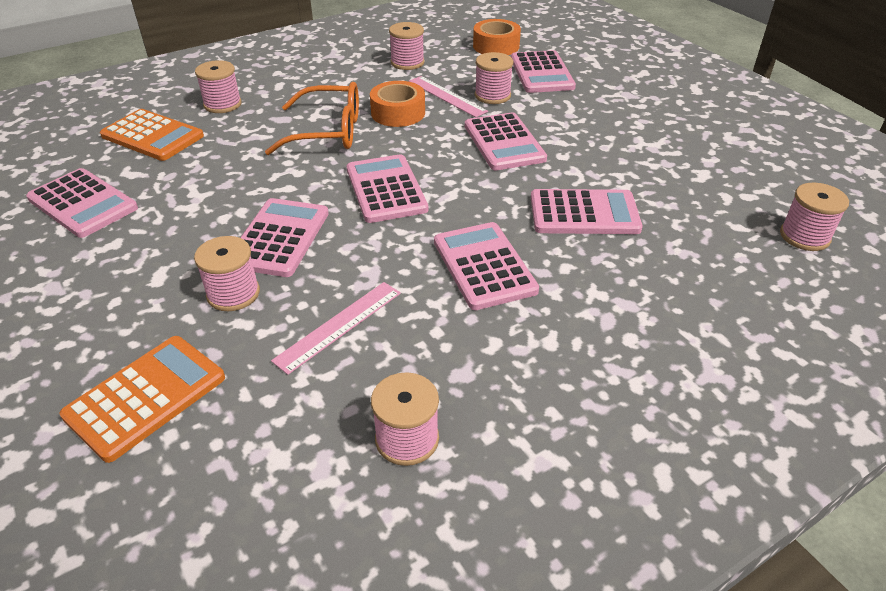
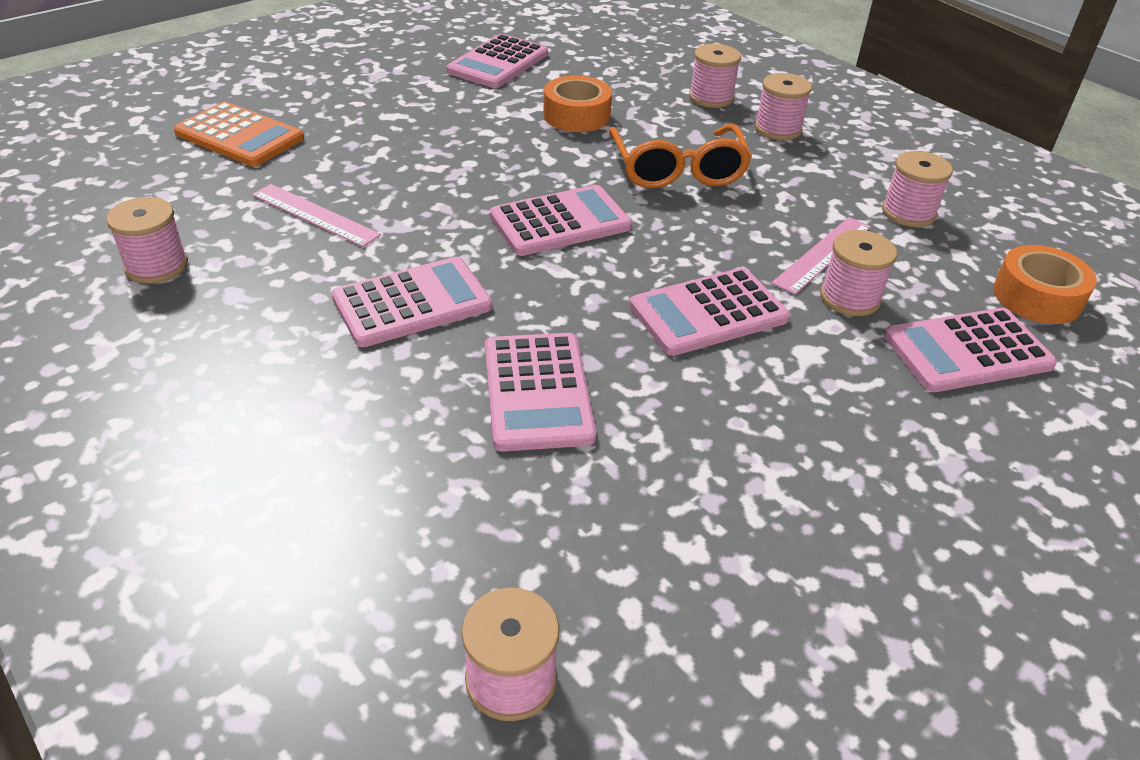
camera: 80 degrees right, 0 degrees up
(152, 136) = (626, 72): orange calculator -> none
(233, 294) = (366, 154): pink spool -> pink spool (778, 129)
(279, 238) = (455, 166): pink calculator -> none
(398, 113) = (751, 216): orange tape -> orange tape (576, 115)

